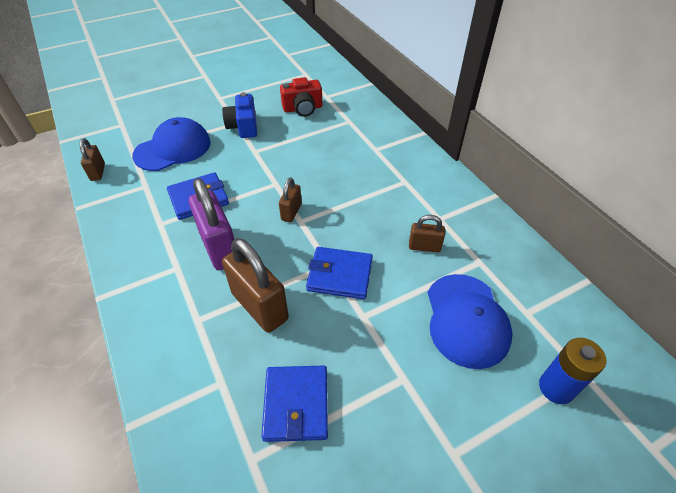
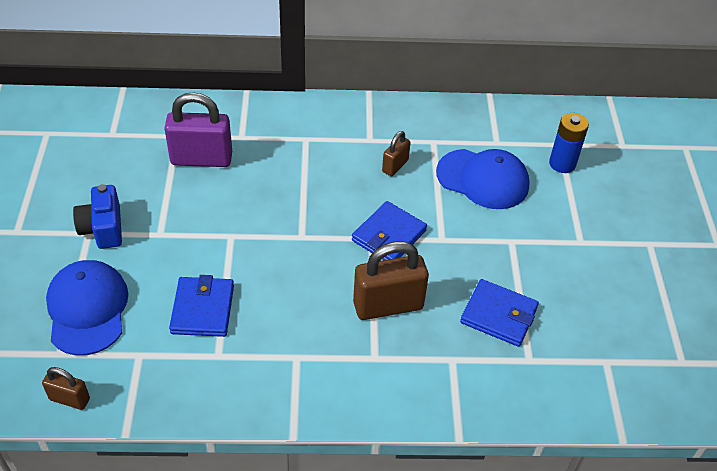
camera: 65 degrees left, 0 degrees up
(219, 248) = (293, 313): purple padlock -> purple padlock (201, 159)
(243, 126) = (103, 228): blue camera -> blue camera turned 60 degrees clockwise
(291, 212) = (284, 239): brown padlock -> none
(303, 109) = (117, 163): red camera -> none

